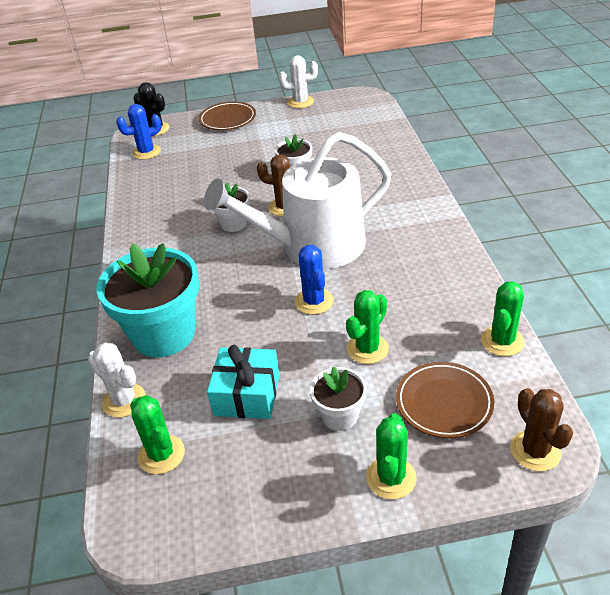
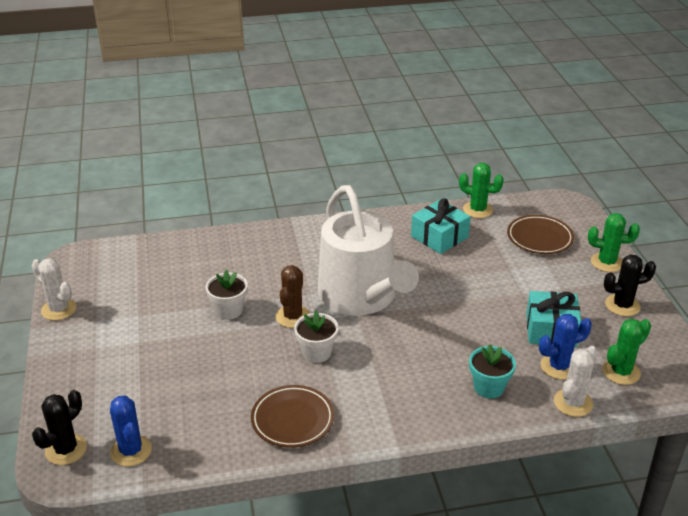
camera: 95 degrees left, 5 degrees down
(164, 334) = (489, 387): turquoise flower pot -> turquoise flower pot, size x0.50
(228, 119) = (73, 374): brown plate -> brown plate (292, 420)
(289, 480) = (622, 305): none -> black cactus
(300, 102) = (59, 309): white cactus -> white cactus turned 45 degrees counterclockwise
(314, 301) = (439, 295): blue cactus -> blue cactus (559, 366)
(339, 416) = (561, 283): white flower pot -> none
(367, 349) = (493, 269): green cactus -> none
(430, 303) = (439, 237): none -> turquoise gift
(535, 451) = (570, 208): brown cactus -> none

